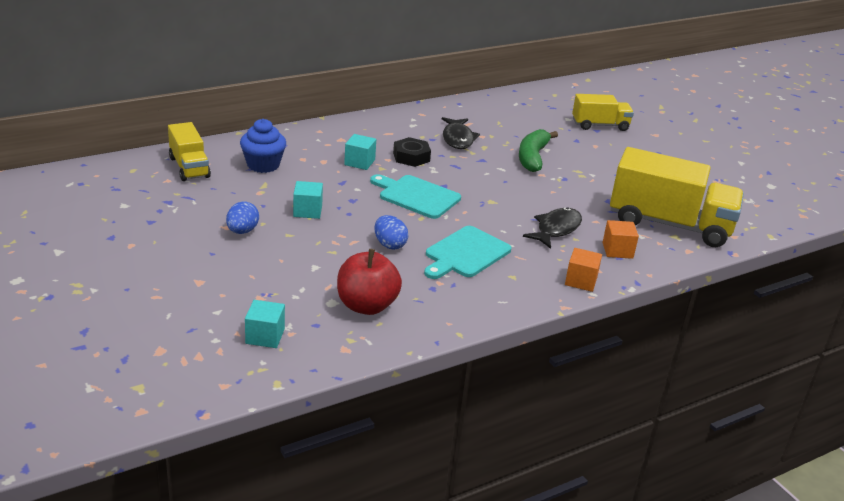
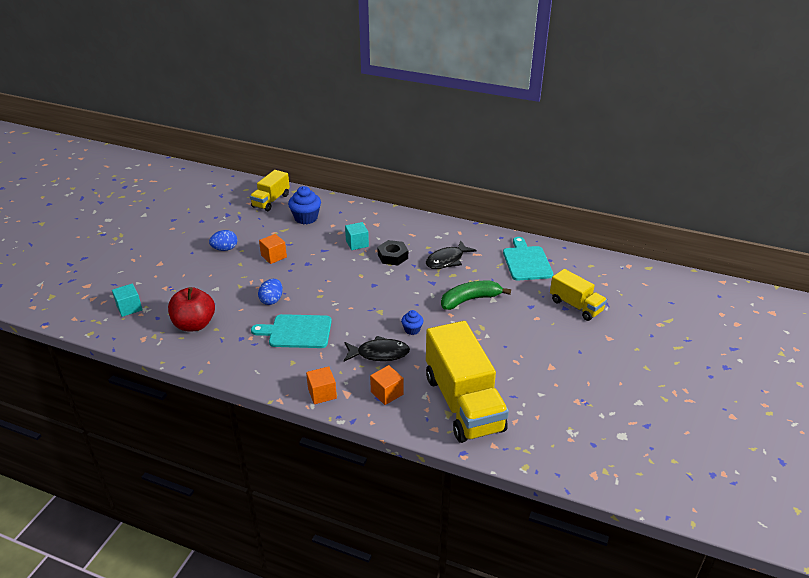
camera: 55 degrees right, 5 degrees up
(307, 211) = (274, 256): turquoise cube -> orange cube
(416, 196) = (344, 282): turquoise cutting board -> turquoise cutting board (526, 262)
(541, 200) = (412, 330): none -> blue cupcake

